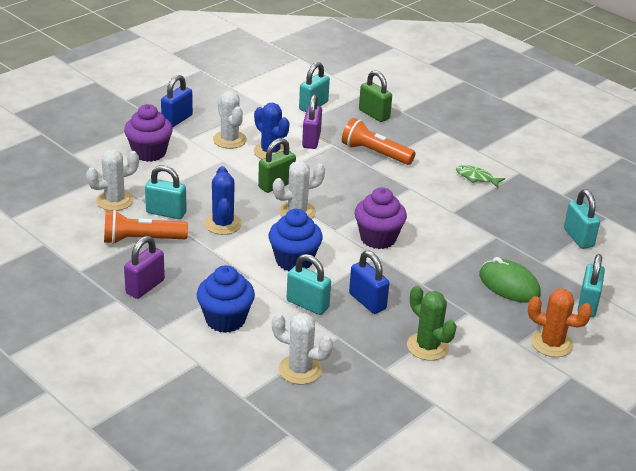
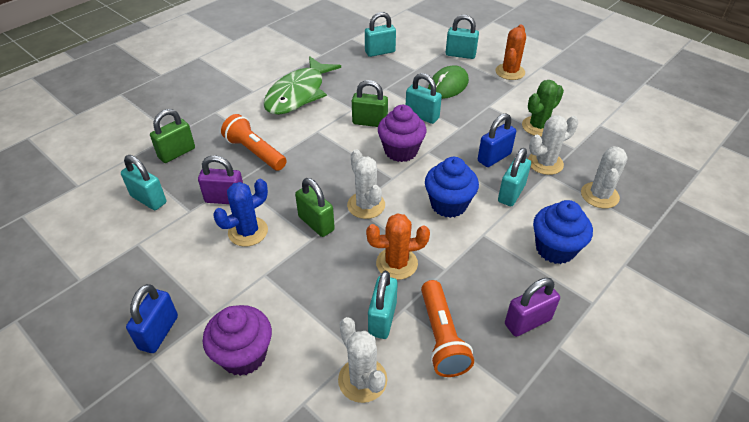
camera: 90 degrees left, 10 degrees up
(145, 287) = (527, 322): purple padlock -> purple padlock turned 60 degrees counterclockwise
(177, 120) = (159, 332): blue padlock -> blue padlock turned 75 degrees clockwise
(223, 224) = (396, 263): blue cactus -> orange cactus
(229, 140) = (218, 271): white cactus -> white cactus (545, 163)
(375, 153) = (255, 152): orange flashlight -> orange flashlight turned 105 degrees clockwise
(427, 221) = (370, 122): none -> green padlock
(442, 258) = (422, 116): none -> turquoise padlock
(476, 178) = (298, 94): green fish -> green fish, size x2.33

